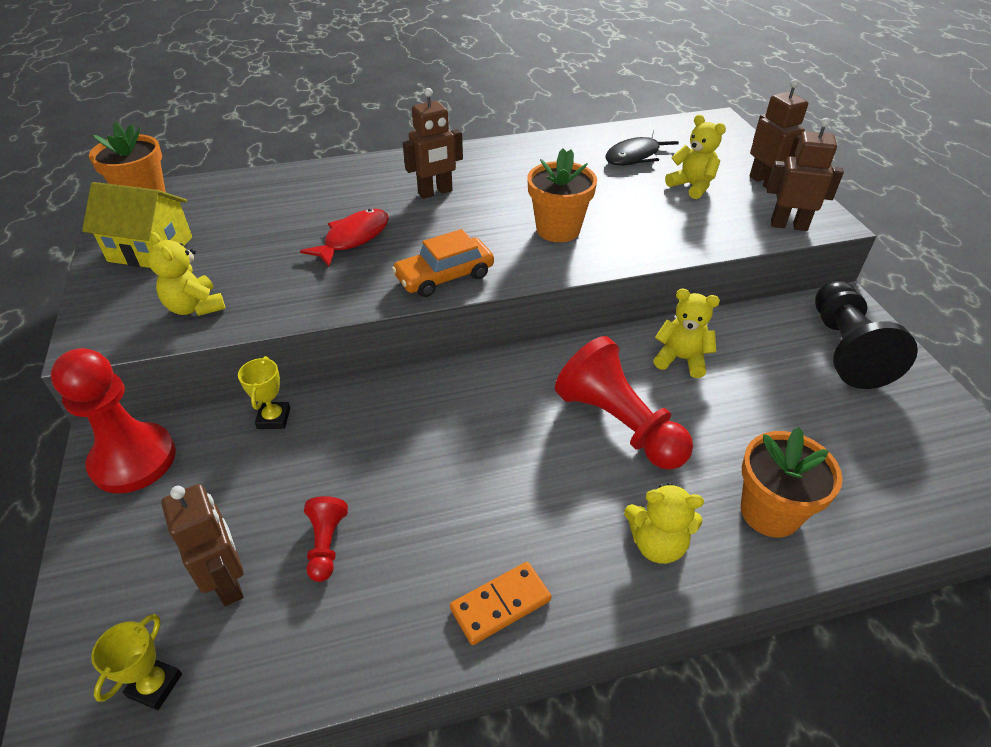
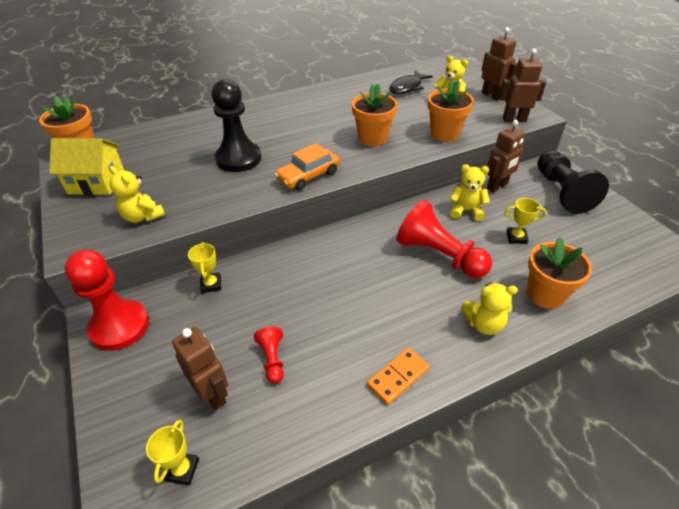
camera: 10 degrees left, 0 degrees up
(353, 238) = (238, 159): red fish -> black pawn
(435, 192) = (284, 123): brown robot -> brown robot (497, 186)
(671, 235) = (444, 133): none -> orange flower pot
(749, 413) = (516, 237): none -> yellow trophy

